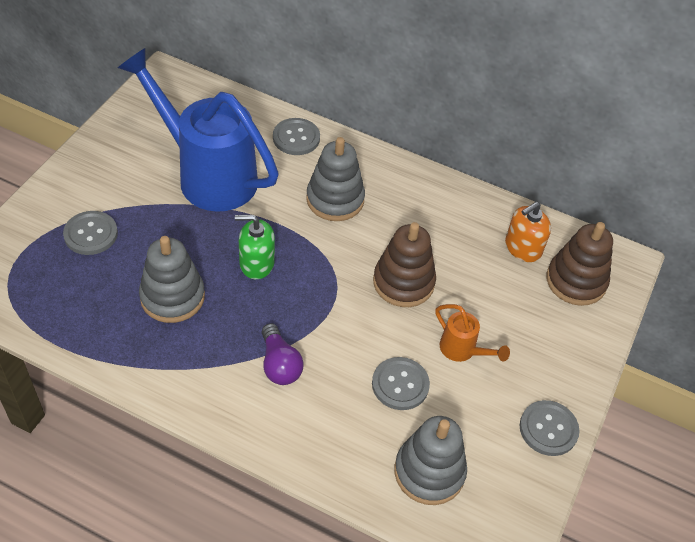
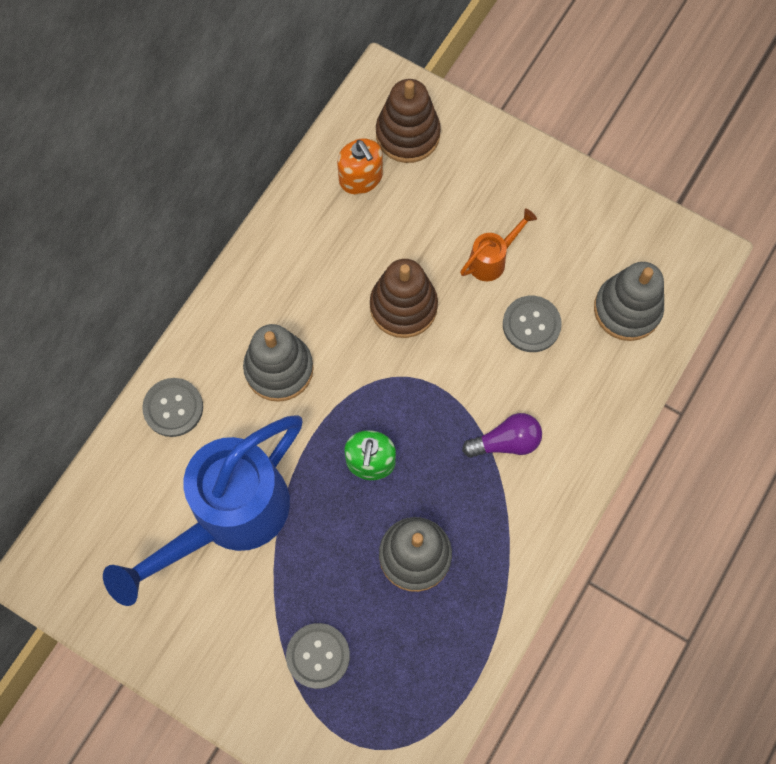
camera: 80 degrees left, 20 degrees up
(548, 429) = (581, 196): grey button -> none

